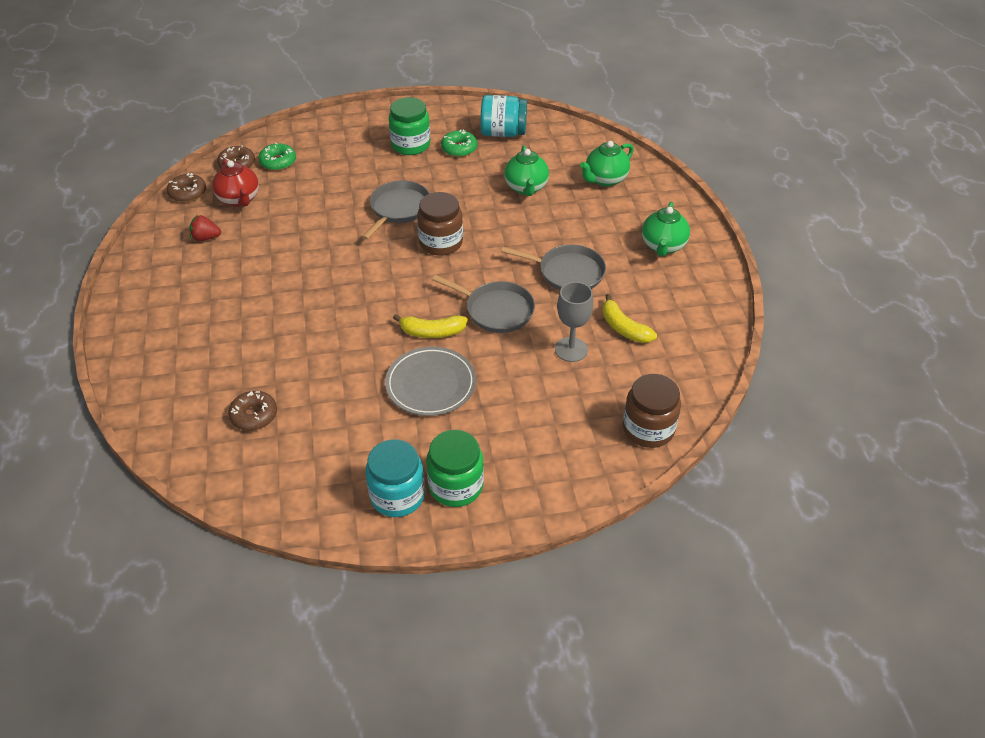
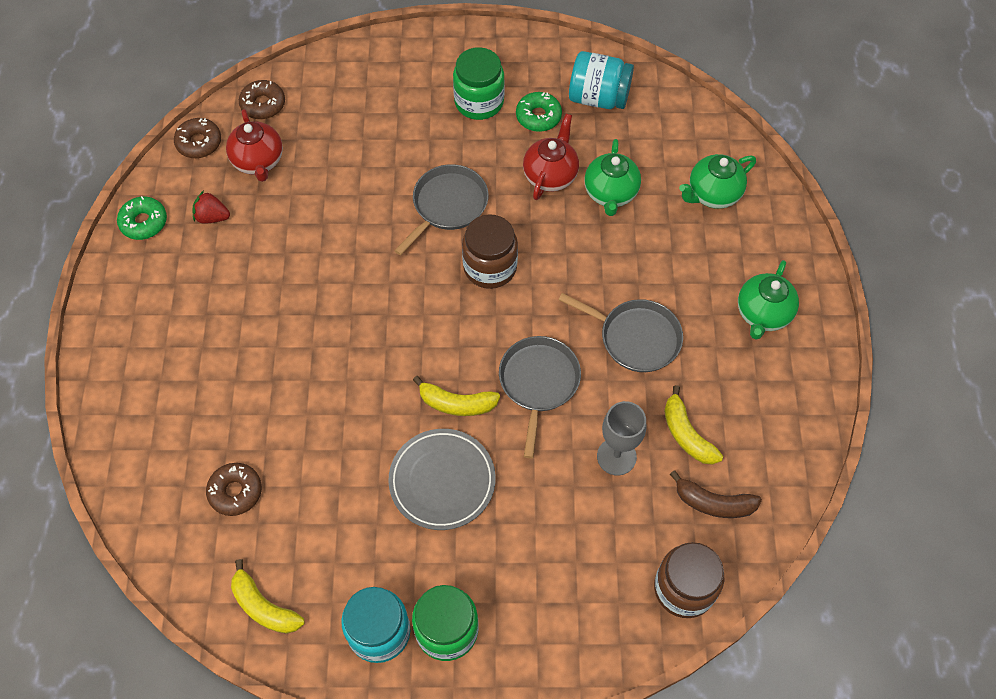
camera: 10 degrees right, 15 degrees up
(278, 162) = (312, 107): green donut -> green donut (144, 222)
(292, 492) = (264, 606): none -> yellow banana
(476, 182) = (550, 175): none -> red teapot
(496, 310) = (538, 382): grey pan -> grey pan turned 120 degrees counterclockwise
(657, 369) = (713, 503): none -> brown banana

